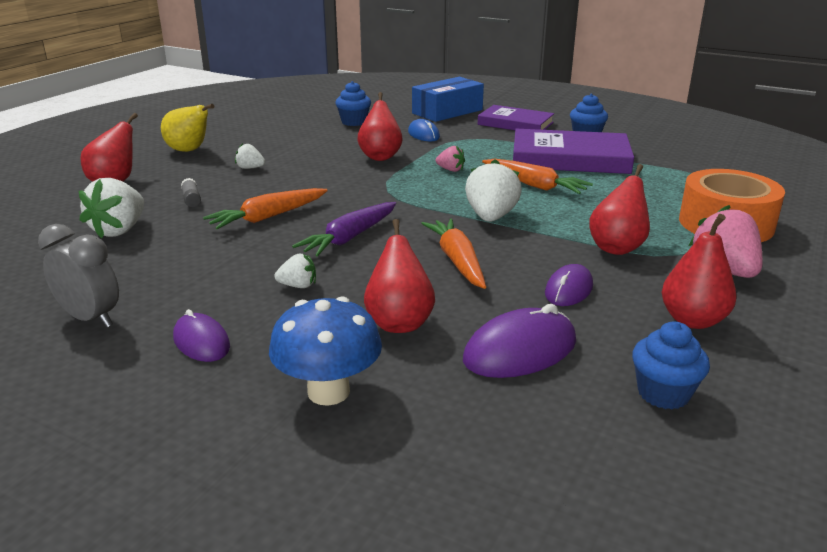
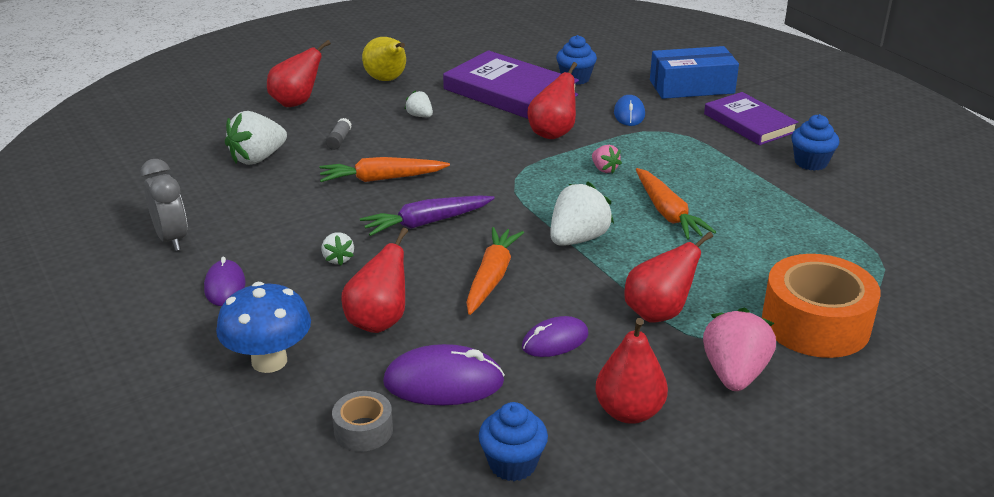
camera: 30 degrees right, 5 degrees up
(298, 286) = (338, 259): white strawberry -> white strawberry turned 45 degrees clockwise
(499, 418) = (363, 430): none -> grey tape
(570, 158) = (751, 188): purple book -> purple book (510, 92)

